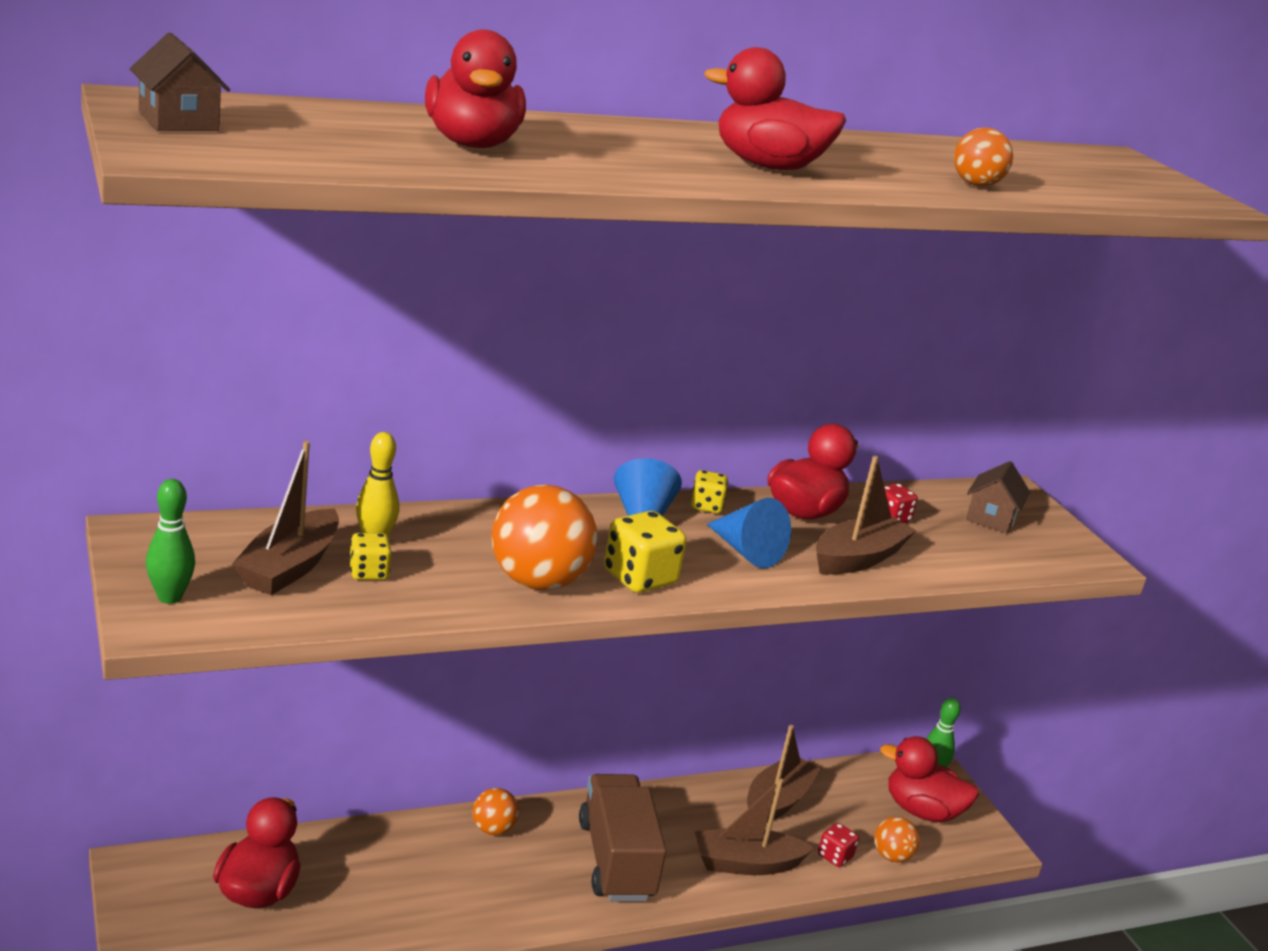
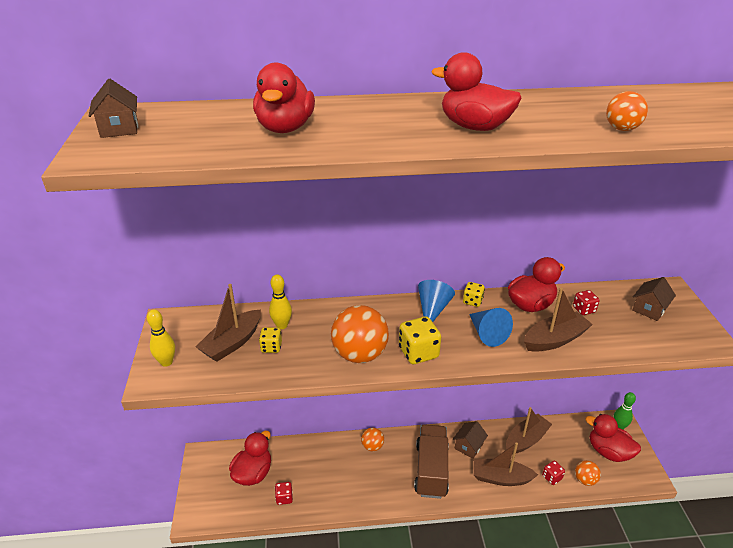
camera: 20 degrees right, 10 degrees up
(169, 597) = (166, 362): green bowling pin -> yellow bowling pin
(337, 927) = (284, 498): none -> red dice
(676, 818) = (468, 446): none -> brown house

